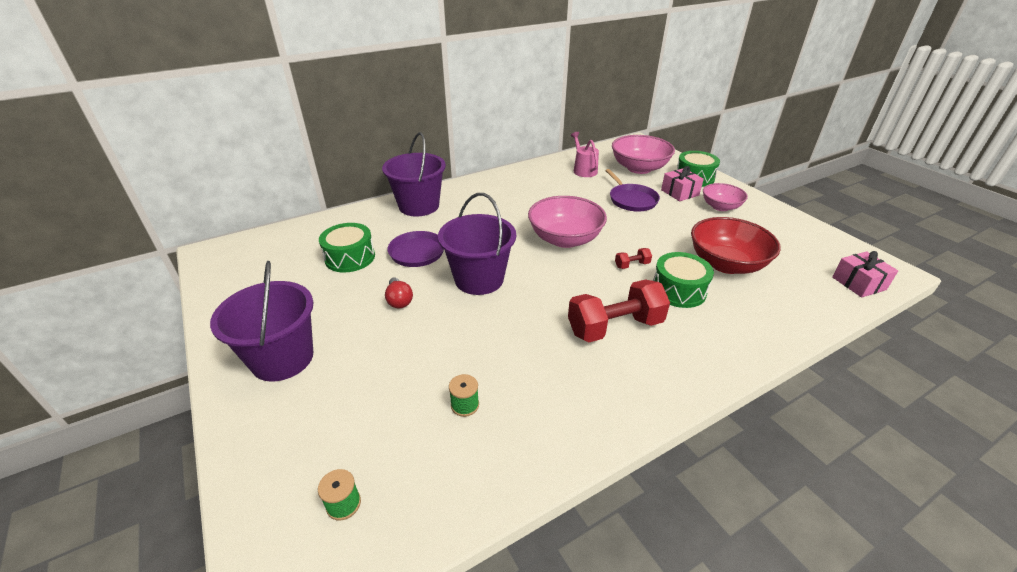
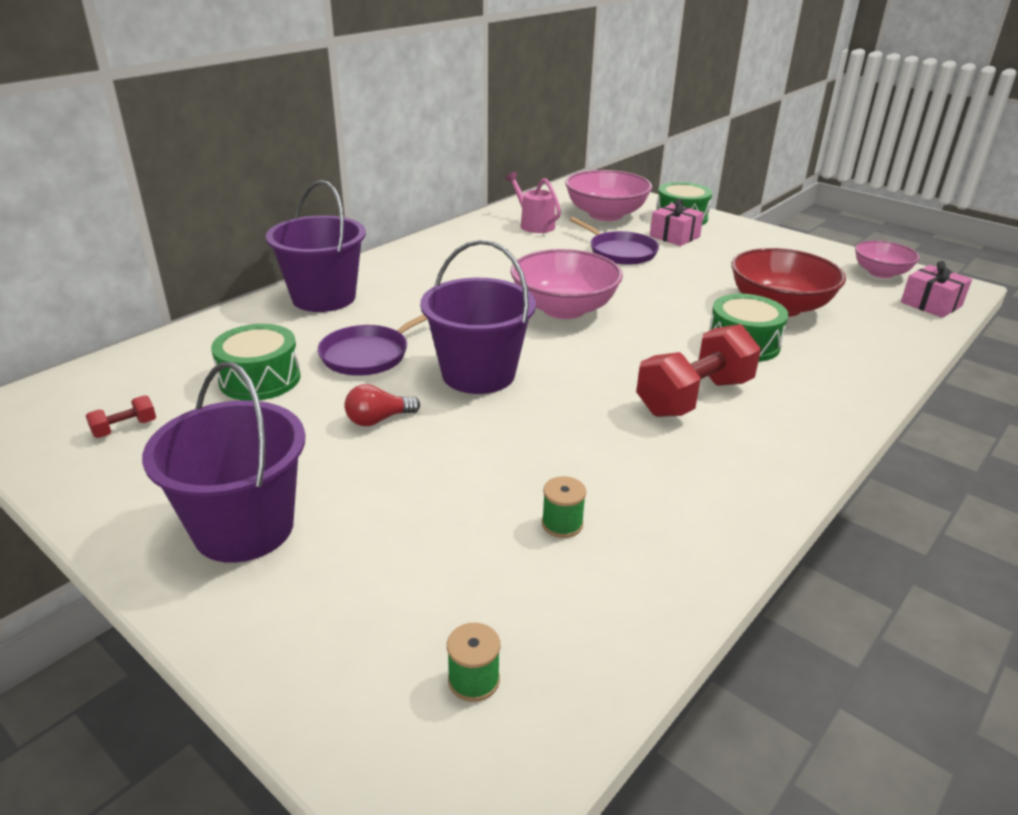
camera: 20 degrees left, 5 degrees down
(399, 300) = (378, 420): red light bulb -> red light bulb turned 105 degrees clockwise
(632, 265) = (669, 325): red dumbbell -> red dumbbell (125, 428)
(720, 207) = (733, 246): pink bowl -> pink bowl (880, 273)

